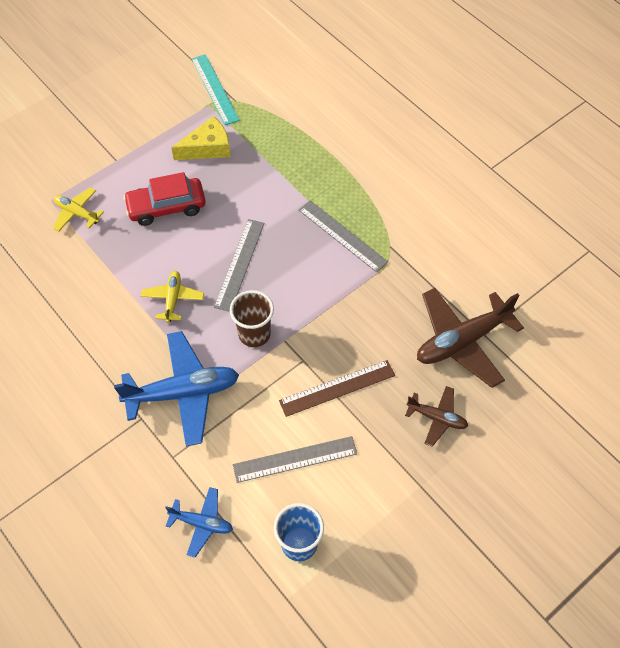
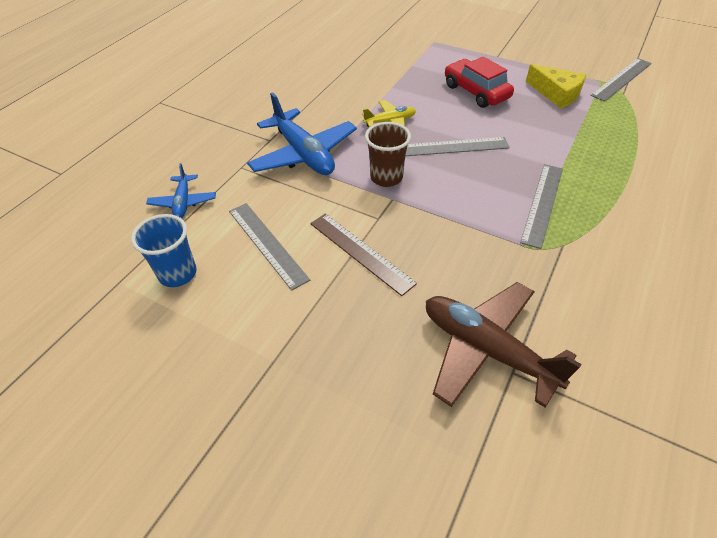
camera: 70 degrees right, 10 degrees down
(77, 213) = (433, 55): yellow plane -> none
(215, 89) = (621, 79): turquoise ruler -> grey ruler
(437, 418) = (367, 352): brown plane -> none

